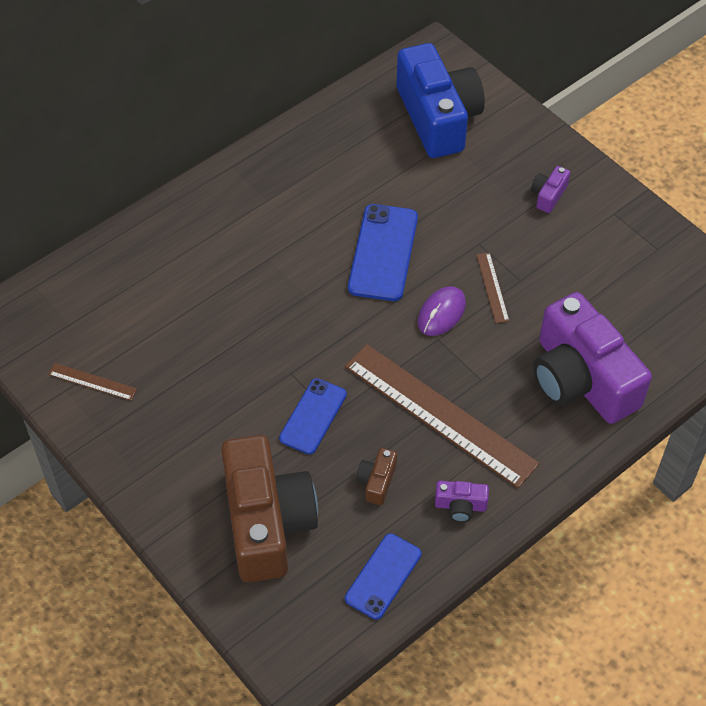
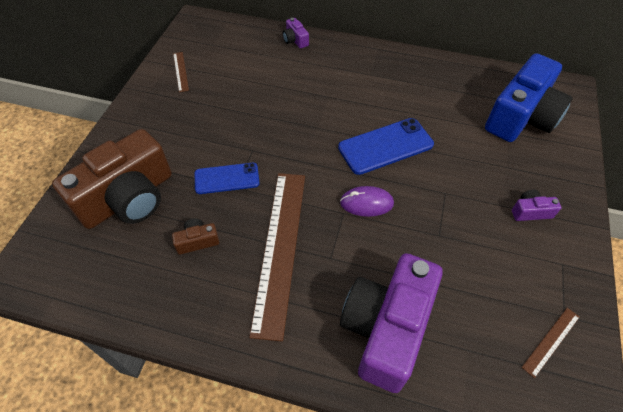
camera: 55 degrees right, 0 degrees up
(383, 576) = (118, 288): blue phone -> none
(460, 506) = (208, 305): purple camera -> purple camera (295, 40)
(492, 287) = (416, 221): brown ruler -> brown ruler (551, 341)

